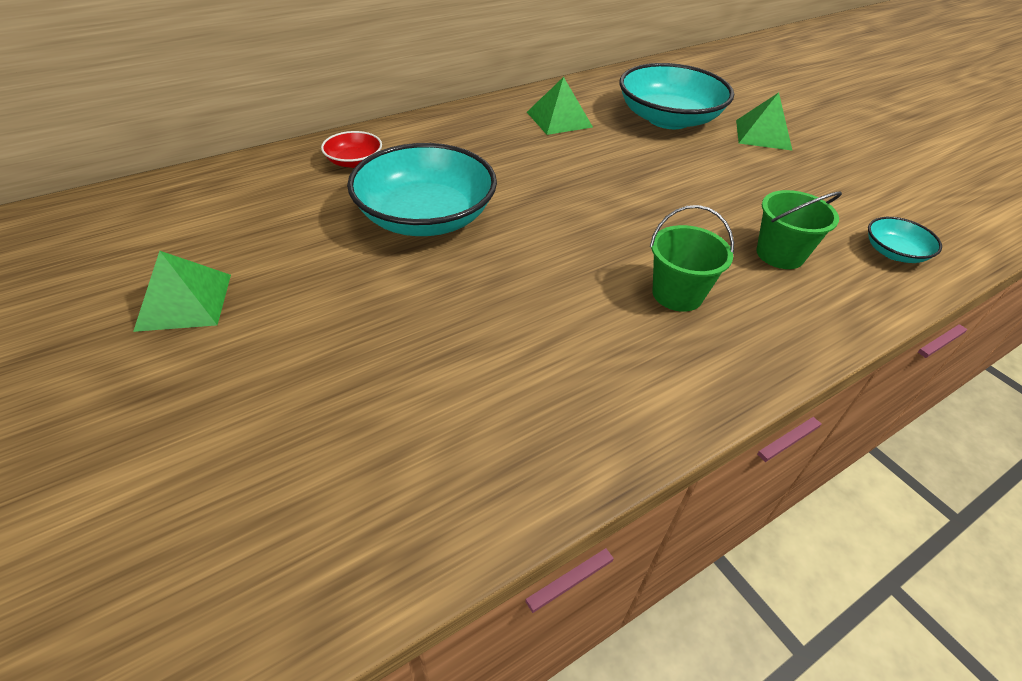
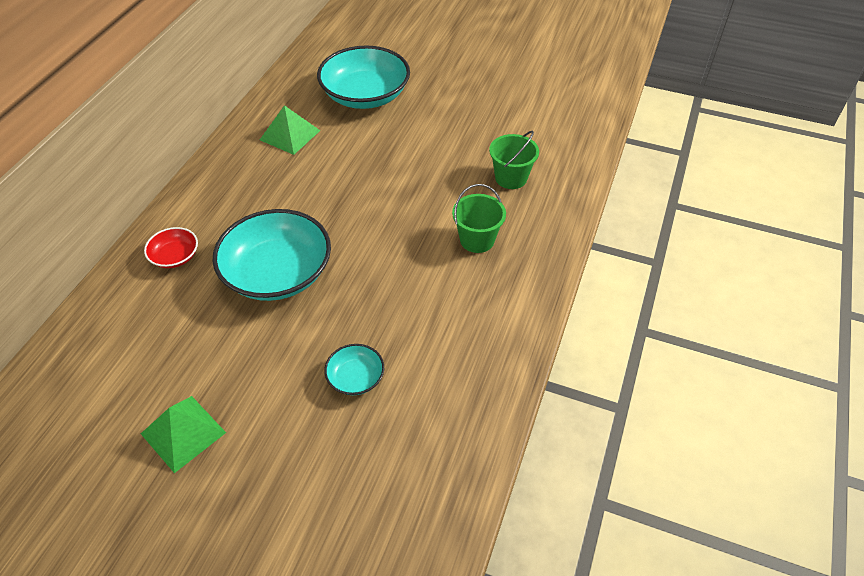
camera: 35 degrees left, 5 degrees up
(763, 134) = (436, 79): green pyramid -> none
(894, 252) = (567, 142): turquoise bowl -> turquoise bowl (355, 378)

